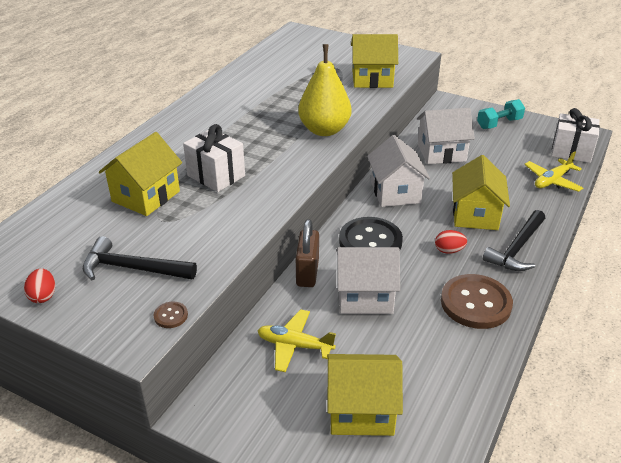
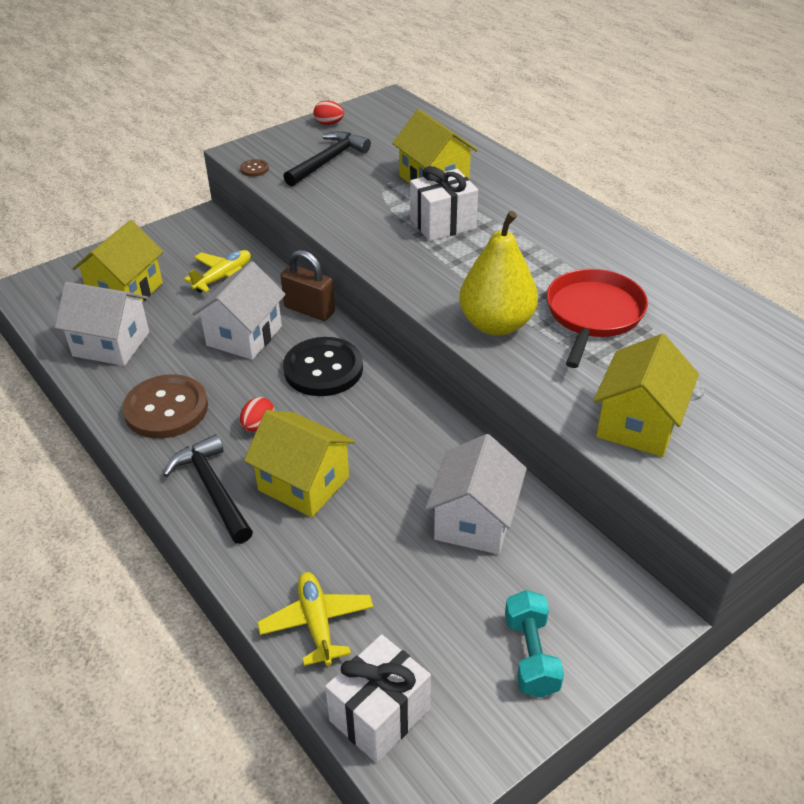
camera: 115 degrees right, 5 degrees up
(288, 103) = (593, 314): none -> red pan
(395, 192) = (403, 426): white house -> white house (111, 344)

